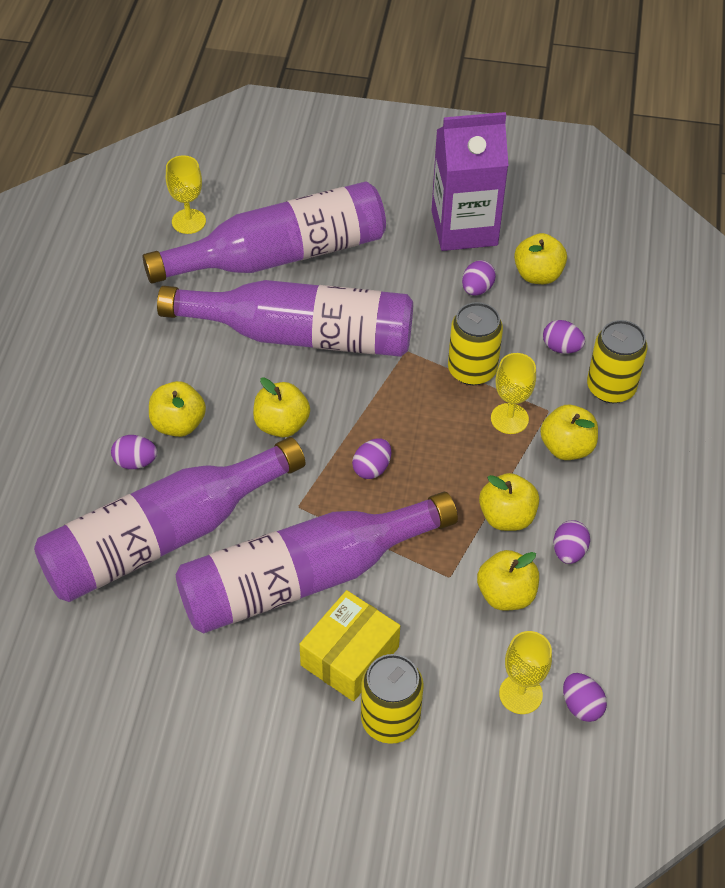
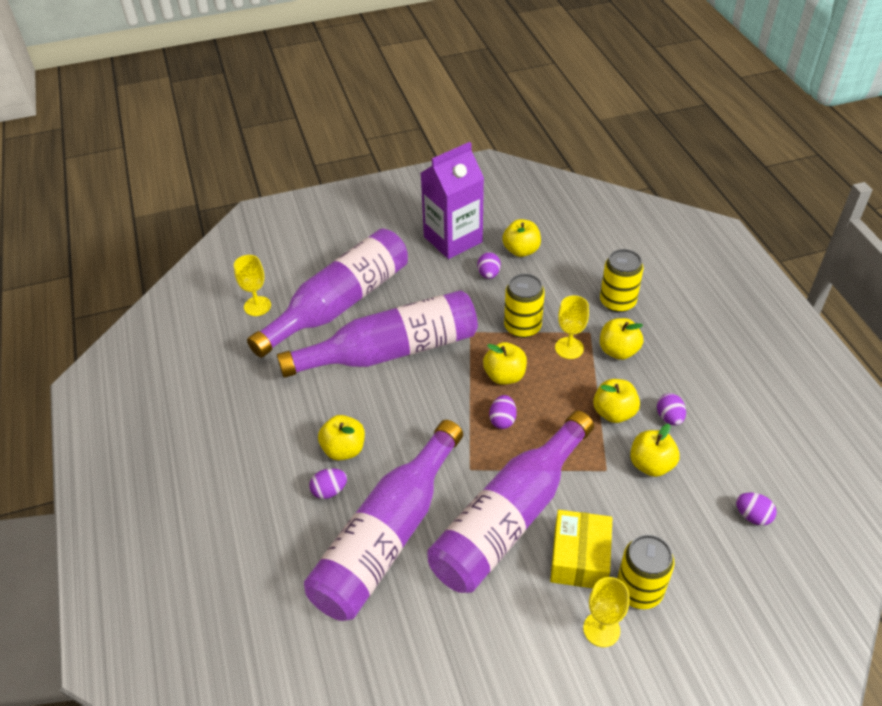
camera: 25 degrees left, 5 degrees down
(281, 425) = (419, 417): yellow apple -> yellow apple (504, 376)
(520, 694) = (709, 528): yellow goblet -> yellow goblet (601, 629)
(561, 348) = (569, 289): purple egg -> none

